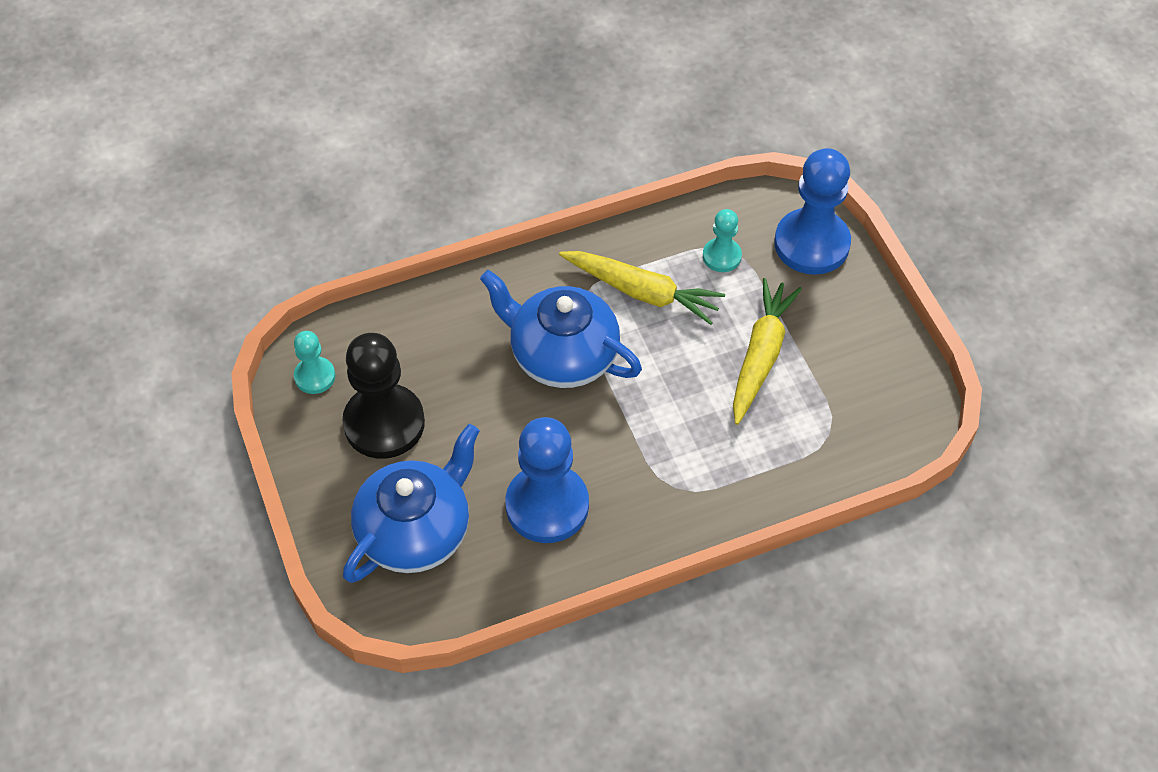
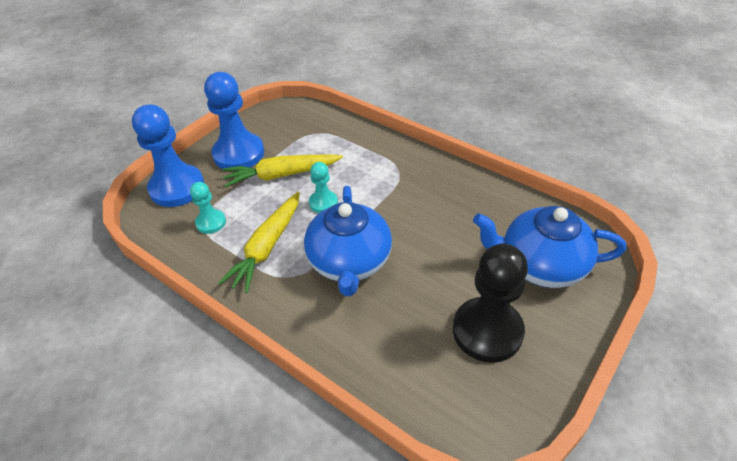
camera: 120 degrees left, 10 degrees down
(315, 376) = (493, 407): turquoise pawn -> turquoise pawn (323, 203)
(547, 505) = (461, 215): blue pawn -> blue pawn (238, 154)
(642, 292) = (267, 247): yellow carrot -> yellow carrot turned 150 degrees counterclockwise

